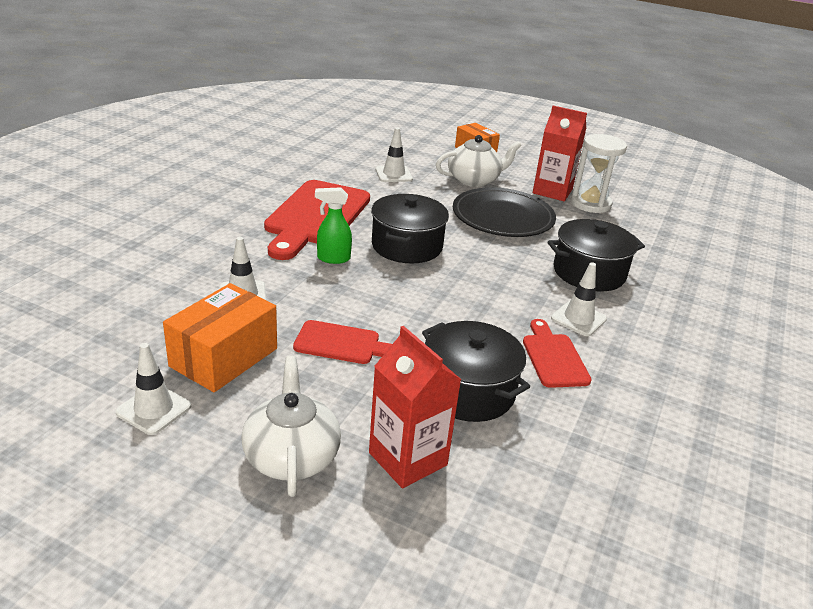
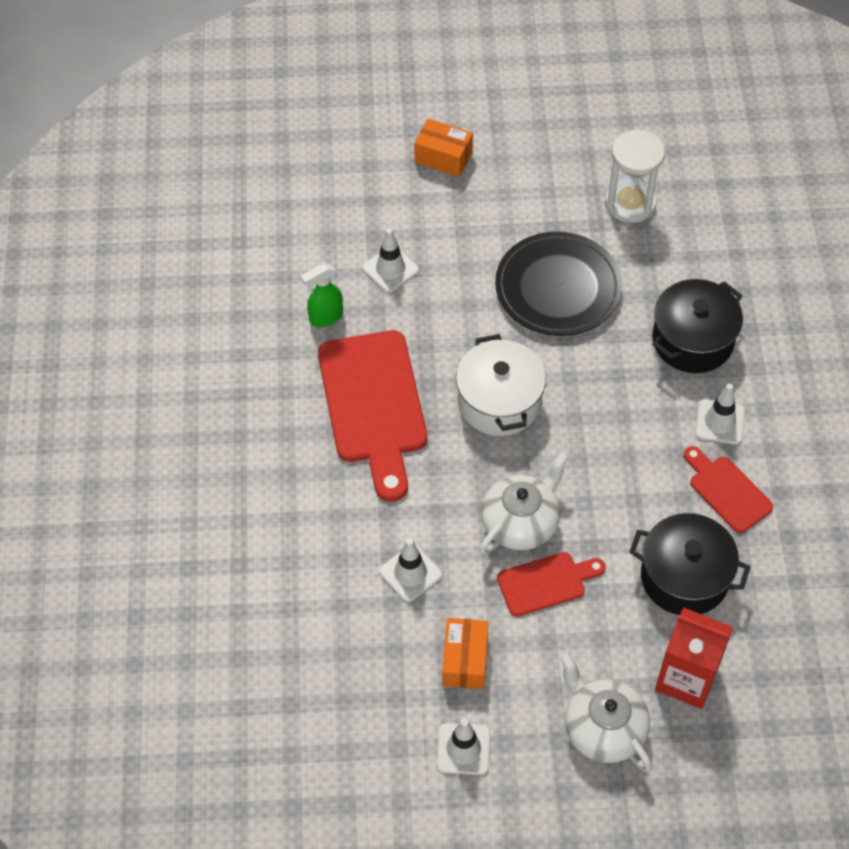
camera: 25 degrees left, 25 degrees up
(224, 357) = (465, 660): orange box -> orange box, size x0.66
(333, 258) = (446, 466): green spray bottle -> green spray bottle (325, 317)
(407, 246) = (499, 401): black pot -> white pot
(474, 180) = (483, 227): white teapot -> white teapot (521, 522)
(552, 191) = (578, 200): red carton -> none

